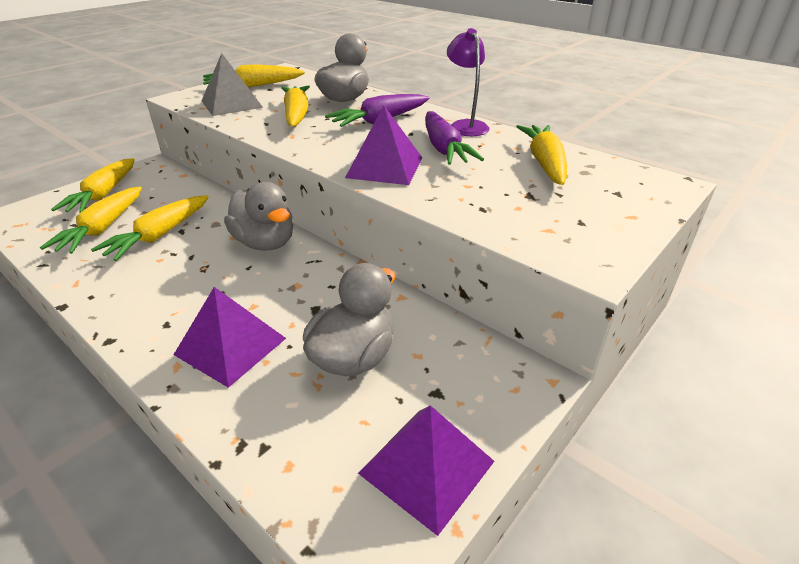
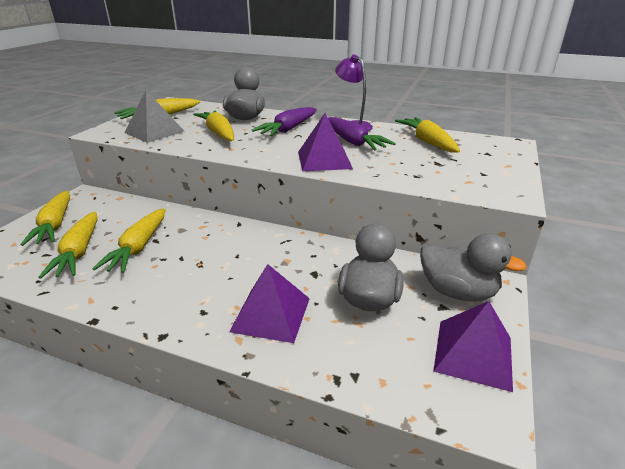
camera: 20 degrees left, 5 degrees down
(265, 243) = (236, 236): grey duck -> grey duck (457, 292)

